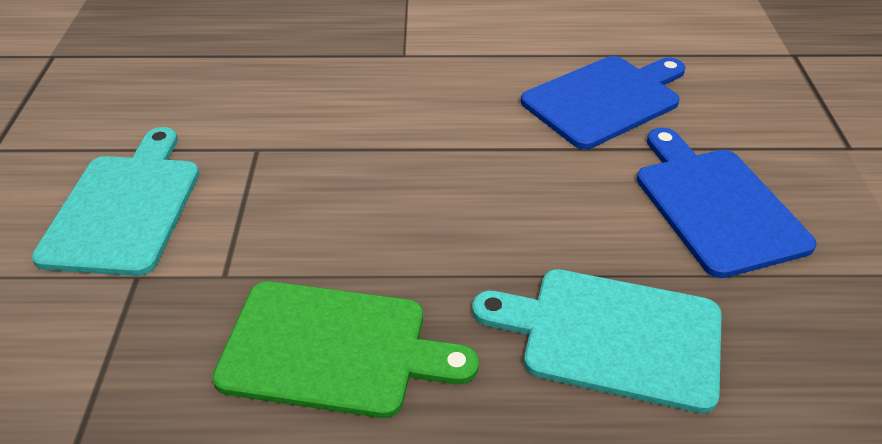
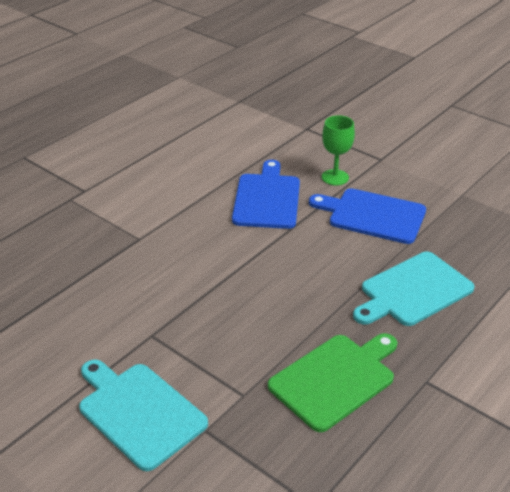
camera: 50 degrees left, 5 degrees down
(738, 129) = (335, 177): none -> green goblet

